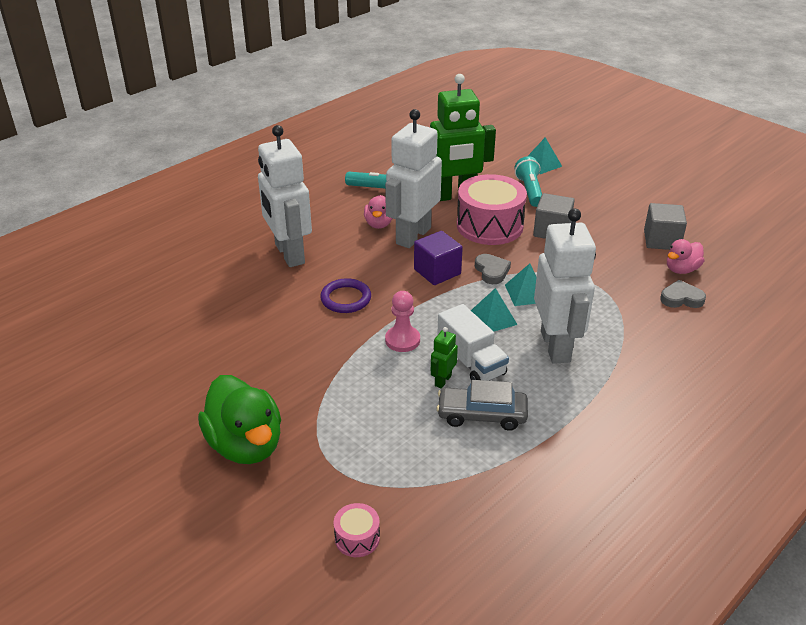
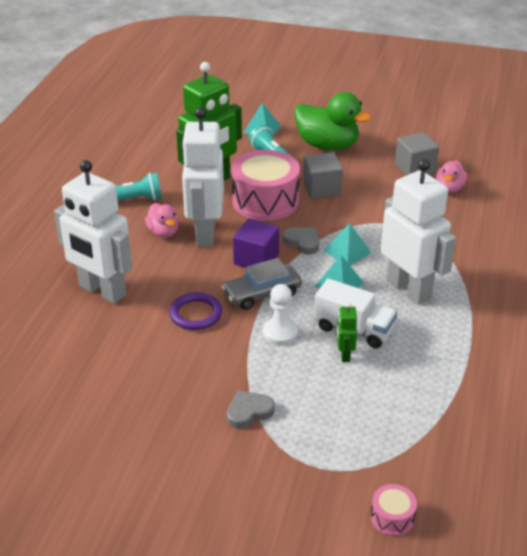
camera: 30 degrees left, 0 degrees up
(246, 445) = (225, 484): green duck -> green duck (327, 145)
(402, 340) = (280, 333): pink pawn -> white pawn
(482, 415) = (400, 371): grey car -> grey car (262, 294)
(681, 298) = (468, 213): grey heart -> grey heart (249, 412)

